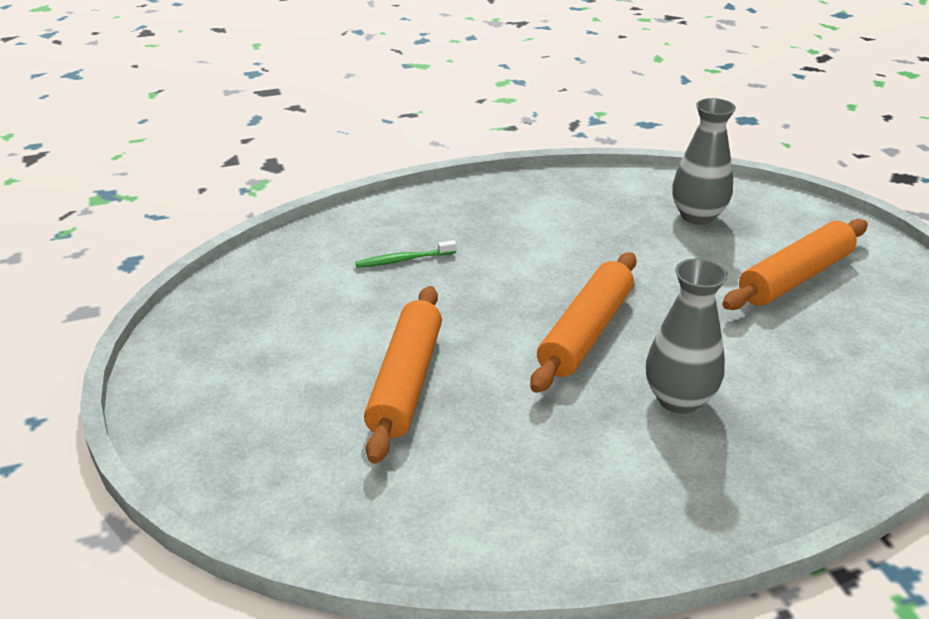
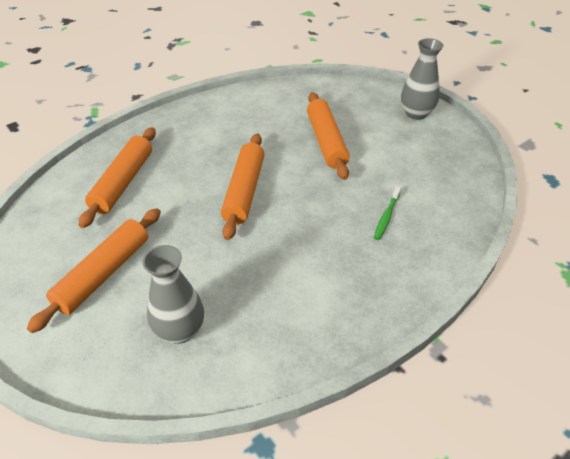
camera: 160 degrees right, 10 degrees up
(403, 260) = (386, 217): green toothbrush -> green toothbrush turned 150 degrees clockwise
(679, 399) = (185, 164): grey vase -> grey vase (416, 113)
(791, 391) = (123, 182): none -> orange rolling pin

